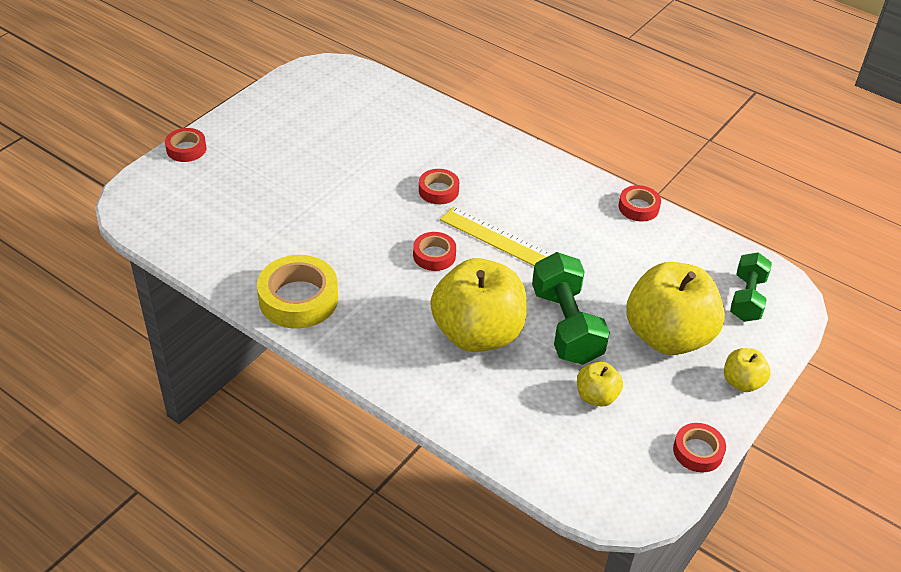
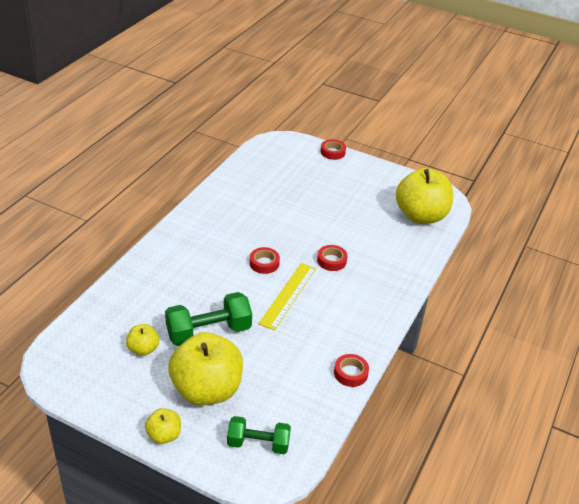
camera: 80 degrees right, 5 degrees down
(298, 299) = (211, 210): yellow tape -> none
(477, 333) = (194, 288): yellow apple -> yellow apple (421, 216)
(698, 451) = (95, 405): red tape -> none

